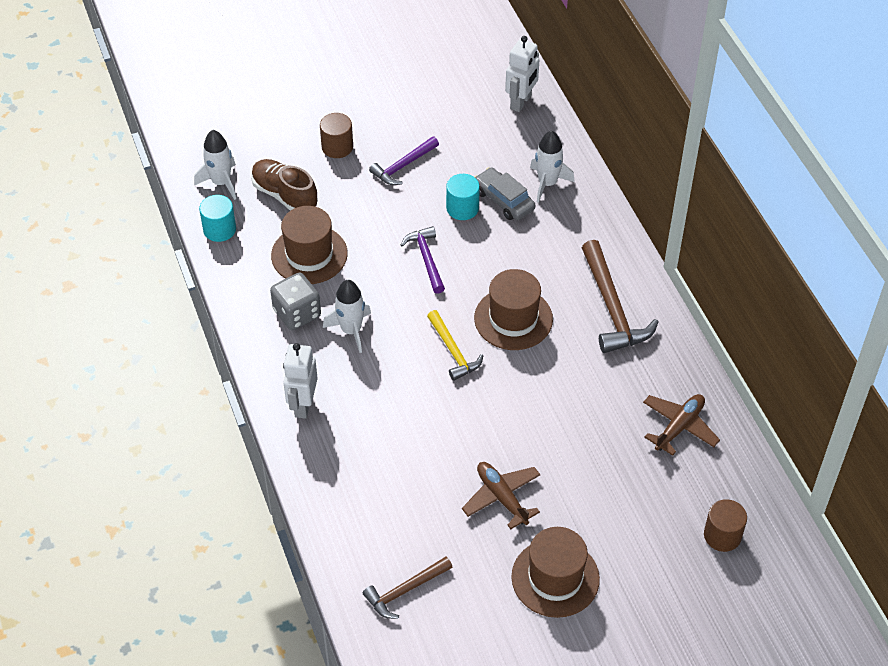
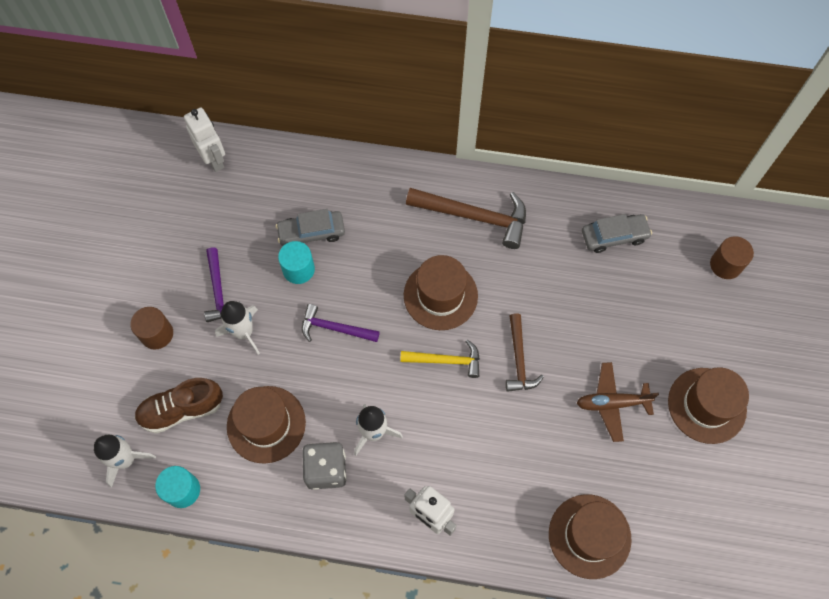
camera: 60 degrees left, 15 degrees up
(361, 532) = (589, 536): none -> brown hat
(405, 591) = (664, 530): brown hammer -> brown hammer (519, 359)
(547, 183) = (316, 190): white rocket -> white rocket (244, 332)
(679, 427) = (614, 236): brown plane -> grey car

